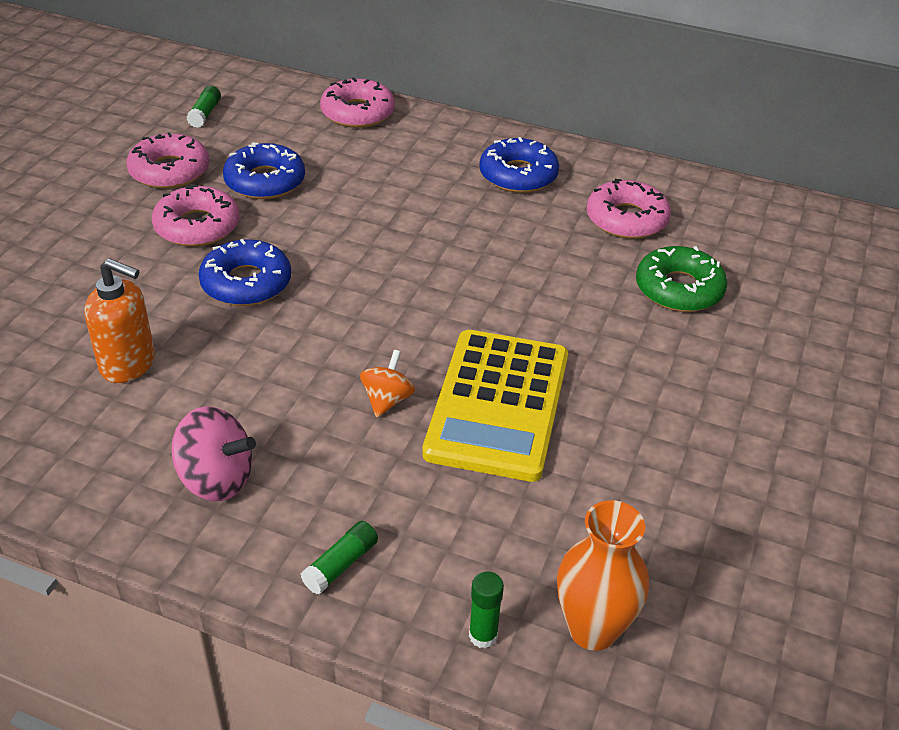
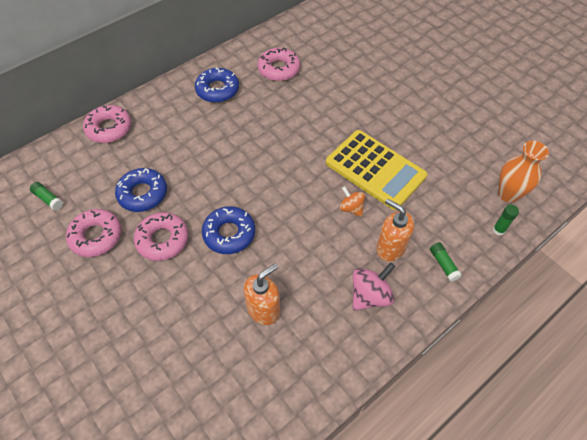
camera: 60 degrees left, 15 degrees up
(333, 477) = (390, 248): none -> orange soap dispenser
(679, 289) = (337, 76): green donut -> none

